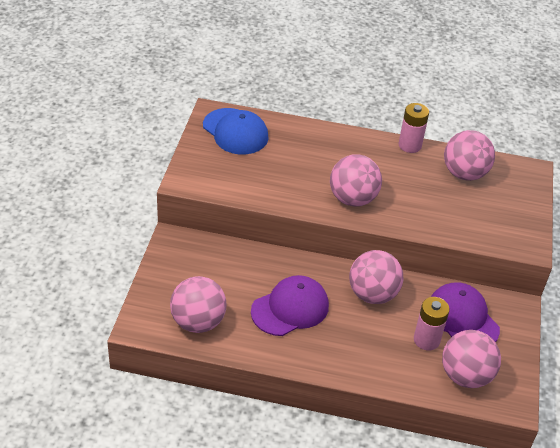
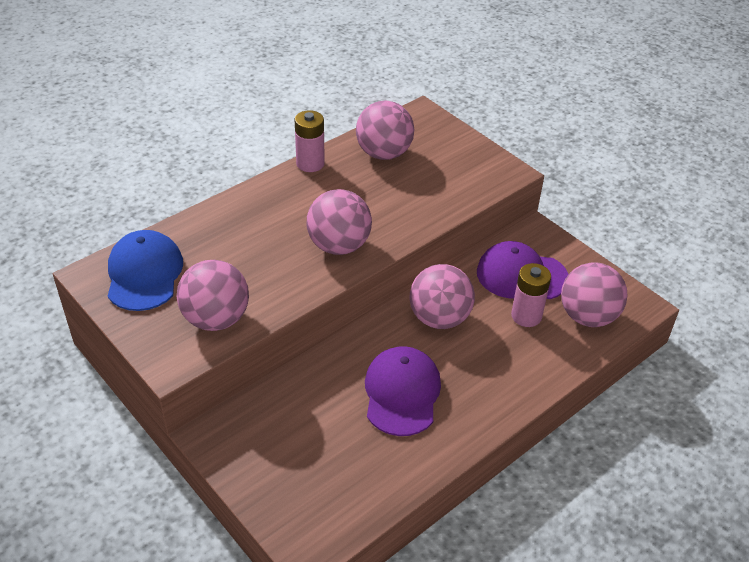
camera: 50 degrees left, 0 degrees up
(198, 322) = (351, 485): pink ball -> pink ball (216, 319)
(235, 132) = (144, 274): blue cap -> blue cap turned 90 degrees counterclockwise

